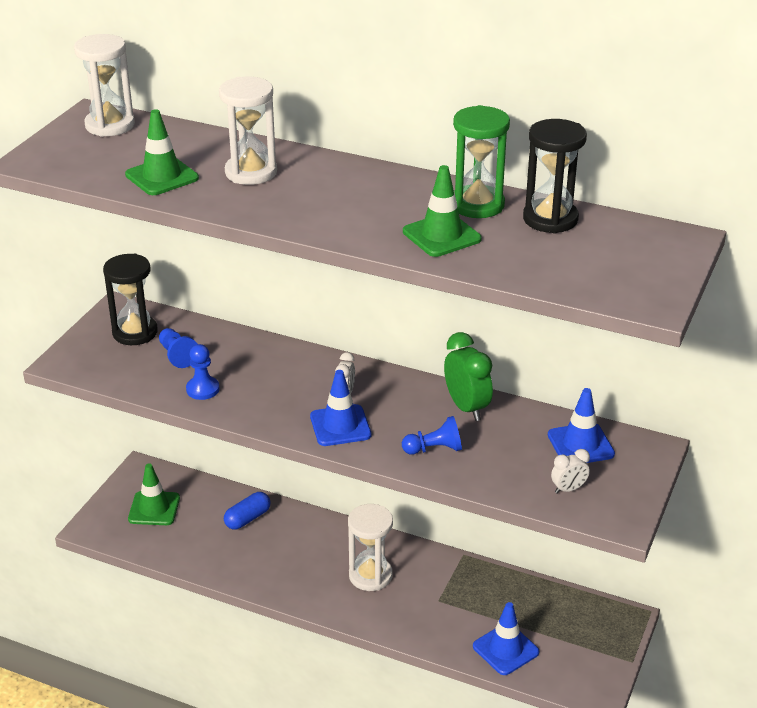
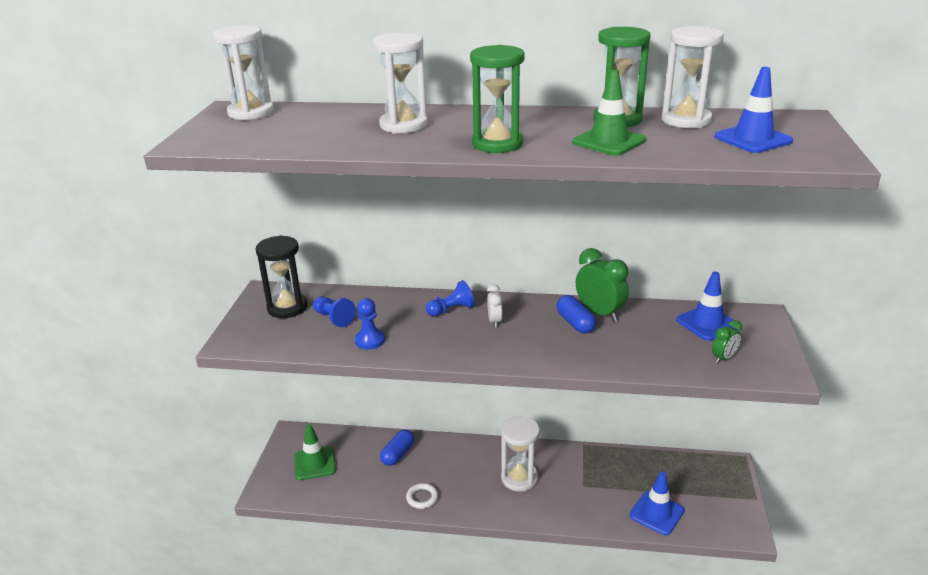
camera: 15 degrees left, 5 degrees down
(162, 176) = (323, 138): green traffic cone -> none
(253, 572) = (422, 498): none -> white ring
(326, 218) = (497, 144): none -> green hourglass
(340, 426) = (505, 346): blue traffic cone -> blue traffic cone (753, 139)
(432, 414) = (575, 323): none -> blue capsule
(434, 449) = (595, 349): blue pawn -> blue pawn (451, 310)
(550, 219) = (686, 120): black hourglass -> white hourglass
(568, 489) = (723, 358): white clock -> green clock

